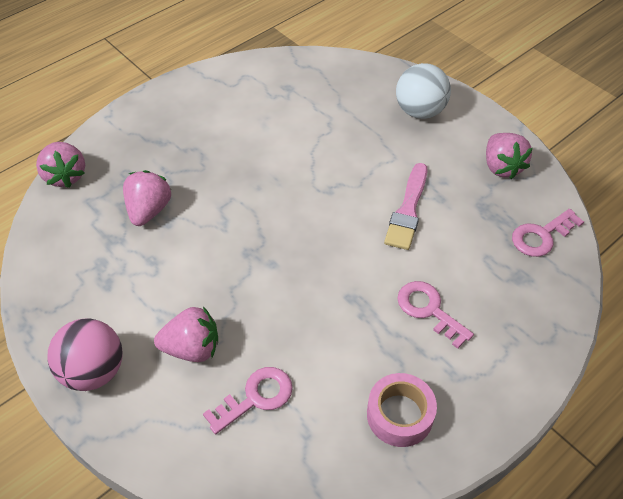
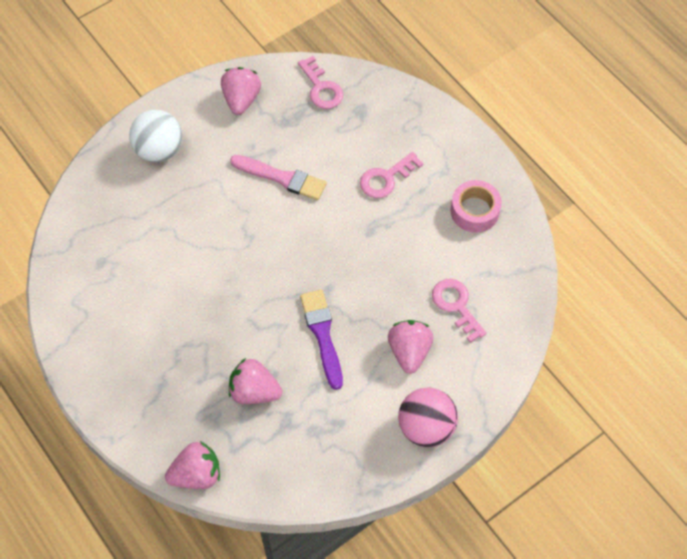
camera: 85 degrees left, 10 degrees up
(214, 262) = (322, 334): none -> purple brush
(501, 167) = (241, 99): pink strawberry -> pink strawberry turned 75 degrees counterclockwise

